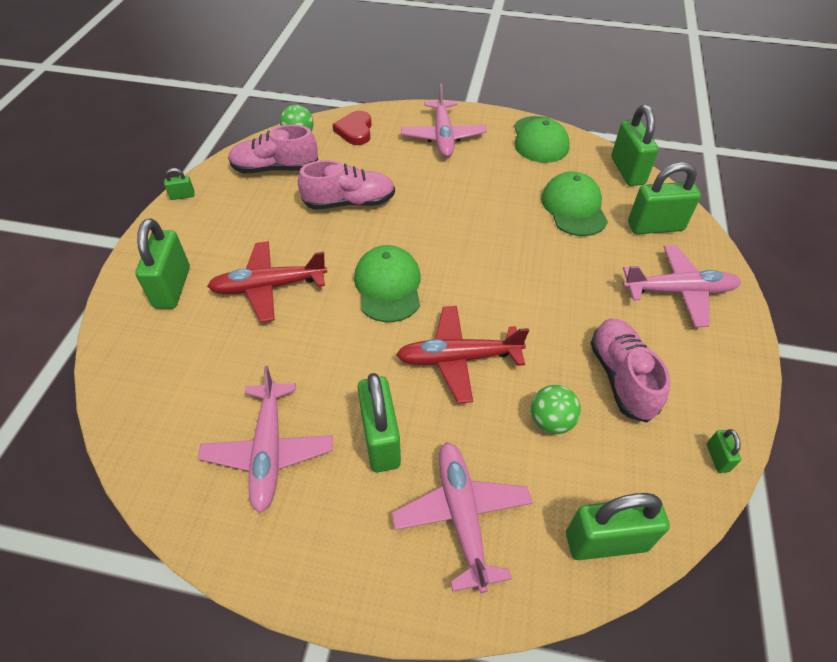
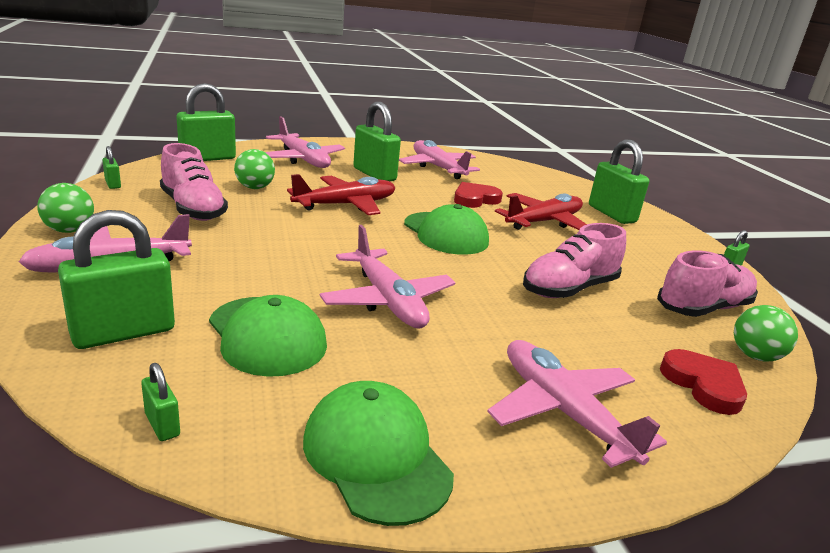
camera: 150 degrees right, 25 degrees down
(299, 346) = (475, 199): none -> red heart
(488, 219) = (387, 301): none -> pink plane
(627, 171) = (162, 425): green padlock -> green padlock, size x0.46
(727, 353) = (69, 230): none -> green ball

